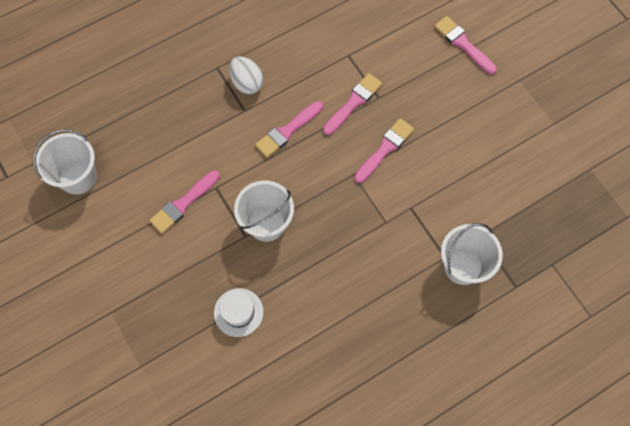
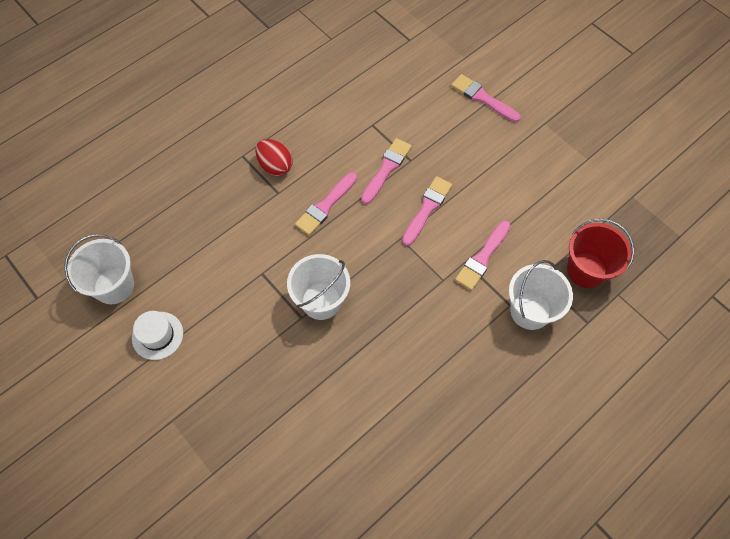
camera: 10 degrees left, 5 degrees down
(183, 203) = (230, 295): pink brush -> pink brush (482, 258)
(238, 312) = (308, 397): white hat -> white hat (157, 335)
(247, 83) = (275, 166): white egg -> red egg
(526, 235) = (586, 270): none -> red bucket

